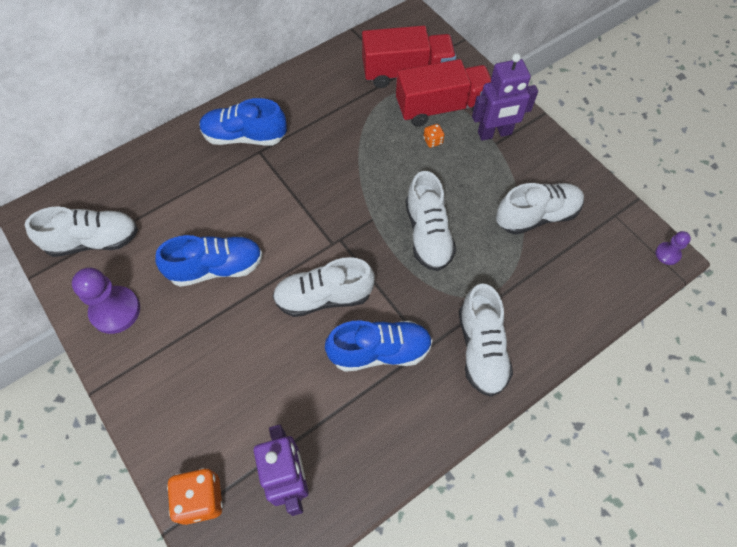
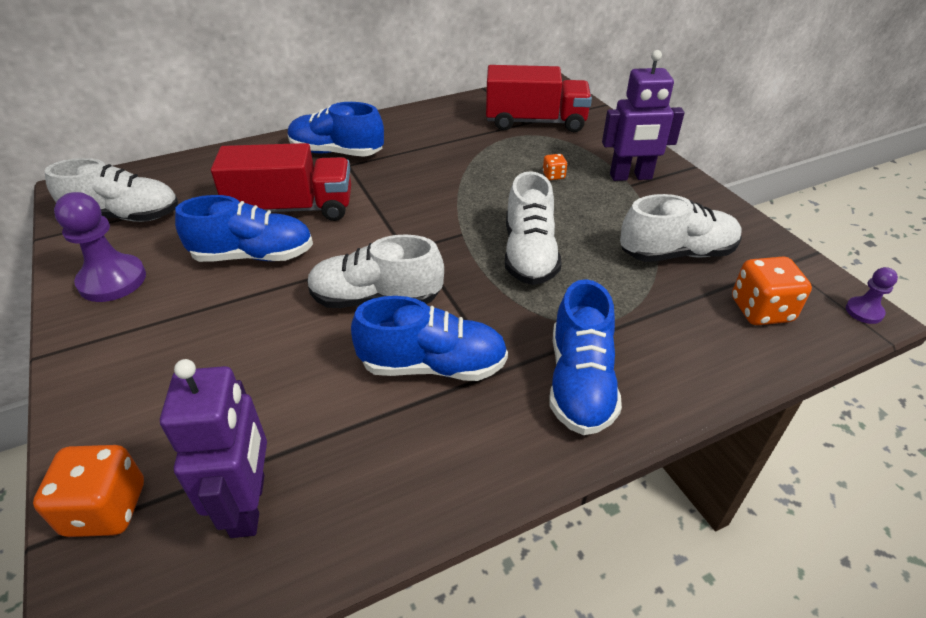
camera: 10 degrees right, 20 degrees down
(442, 107) = (570, 151): red truck -> red truck (292, 209)
(481, 349) = (580, 382): white shoe -> blue shoe
(598, 264) = (761, 310): none -> orange dice

